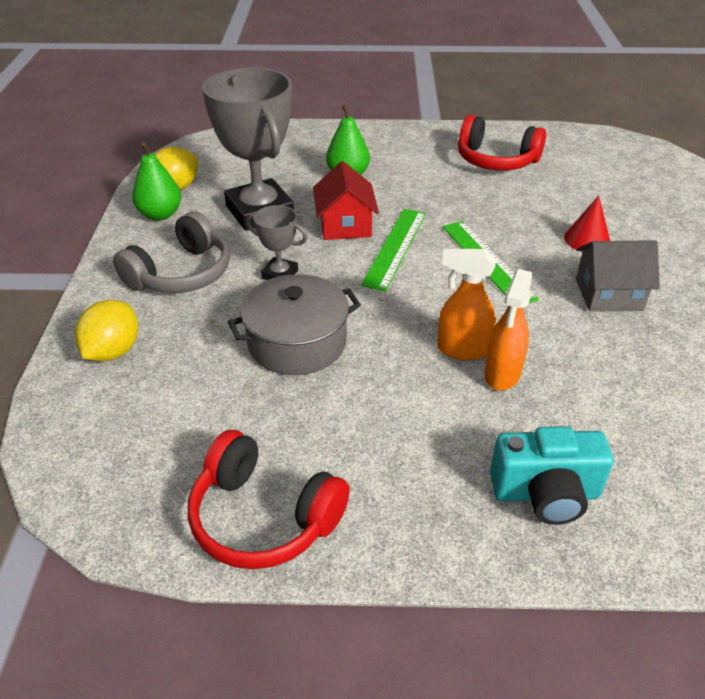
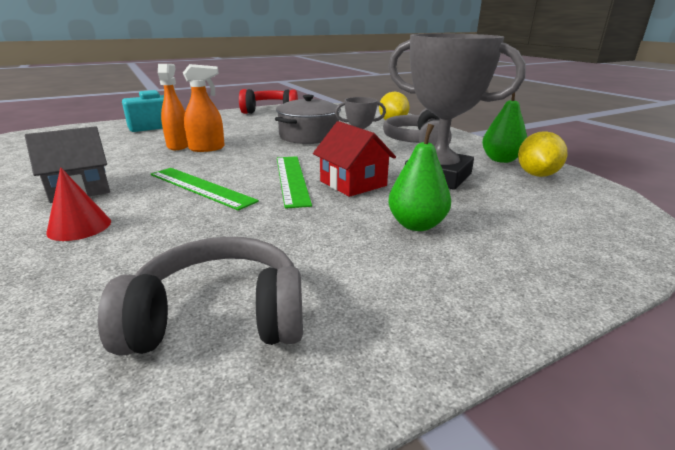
camera: 150 degrees right, 15 degrees down
(496, 160) = (219, 317): red headphones -> grey headphones

